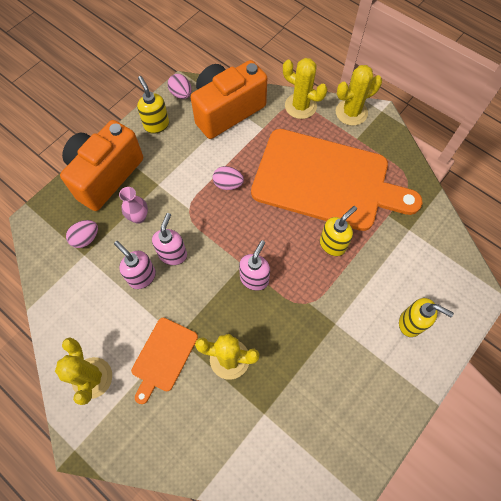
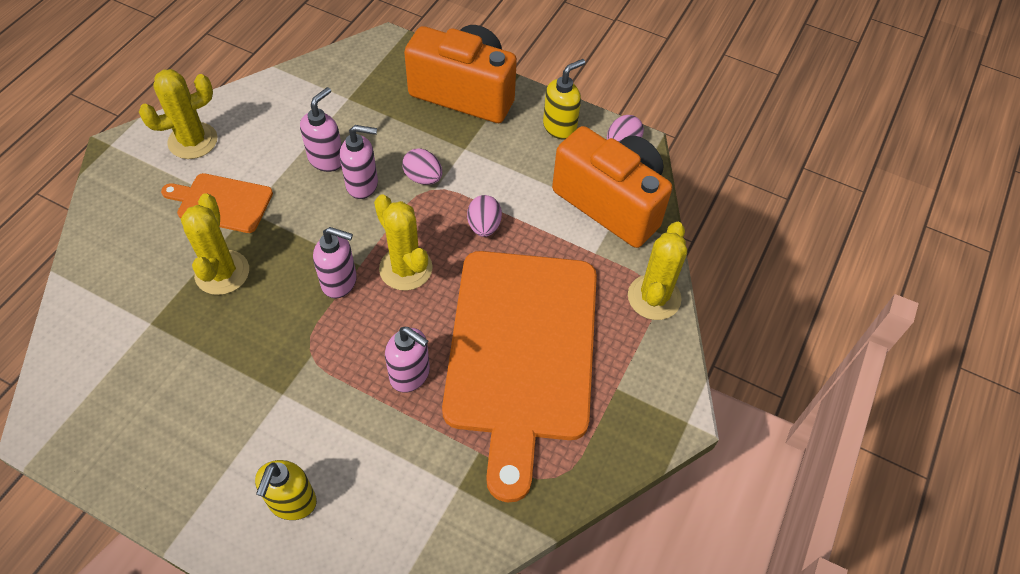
camera: 75 degrees right, 10 degrees down
(86, 238) = (370, 94): pink egg -> pink egg (423, 178)
(138, 217) = (410, 138): pink vase -> none
(333, 244) = (410, 375): yellow soap dispenser -> pink soap dispenser
(351, 112) = (667, 374): yellow cactus -> yellow cactus (406, 268)

